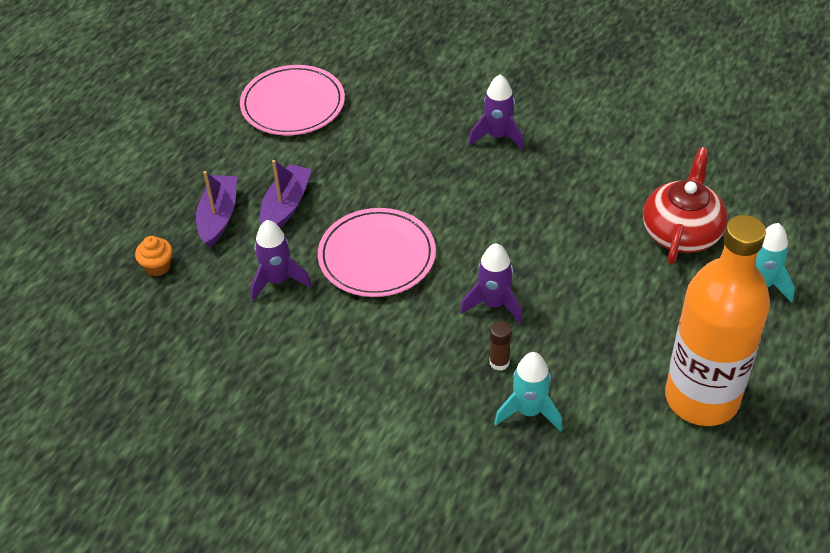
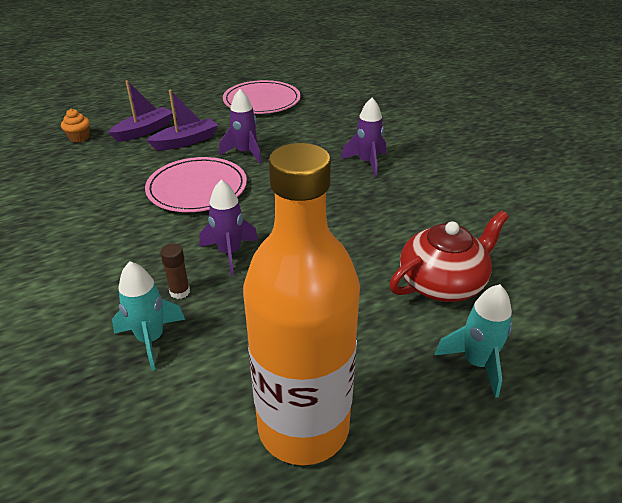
camera: 35 degrees right, 10 degrees down
(277, 280) = (124, 173): purple rocket -> purple rocket (245, 153)

